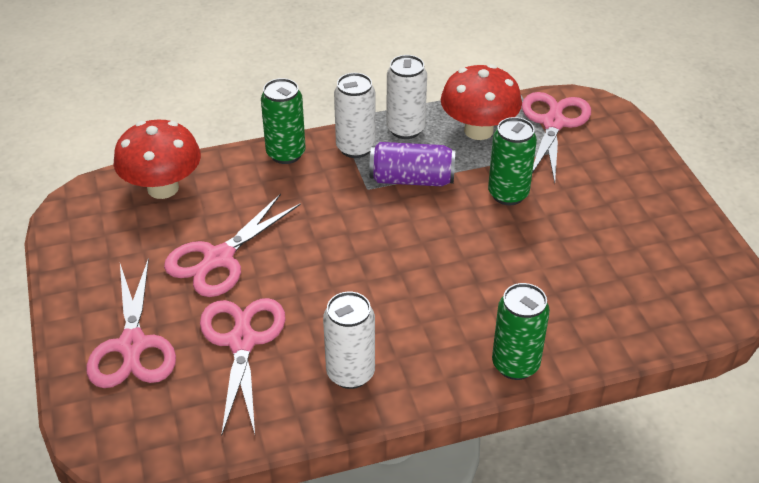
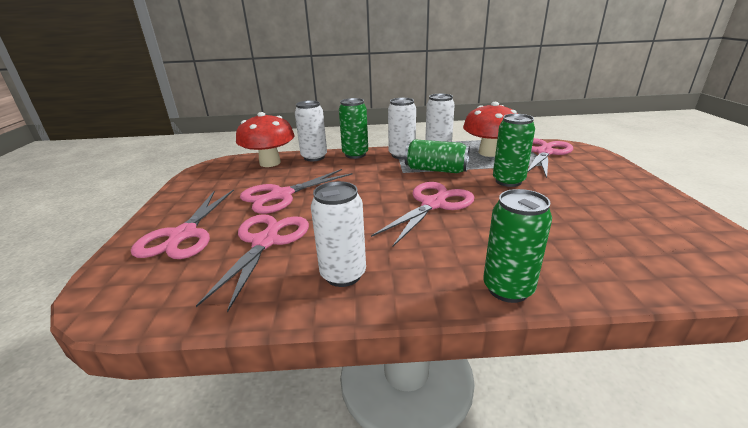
camera: 15 degrees right, 15 degrees down
(225, 167) = (314, 157): none -> white can
(412, 179) = (436, 170): purple can -> green can
(422, 251) = (433, 204): none -> pink scissors

